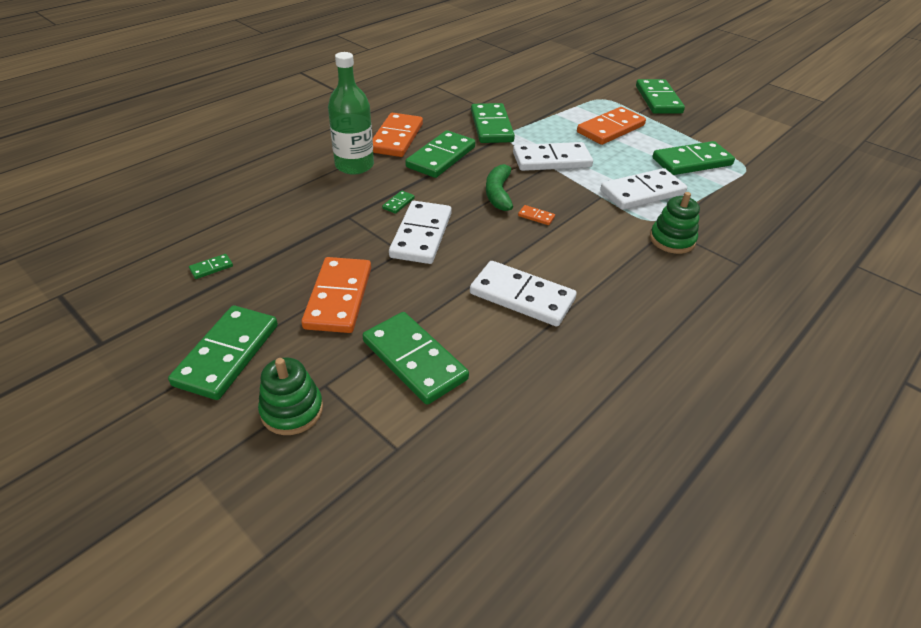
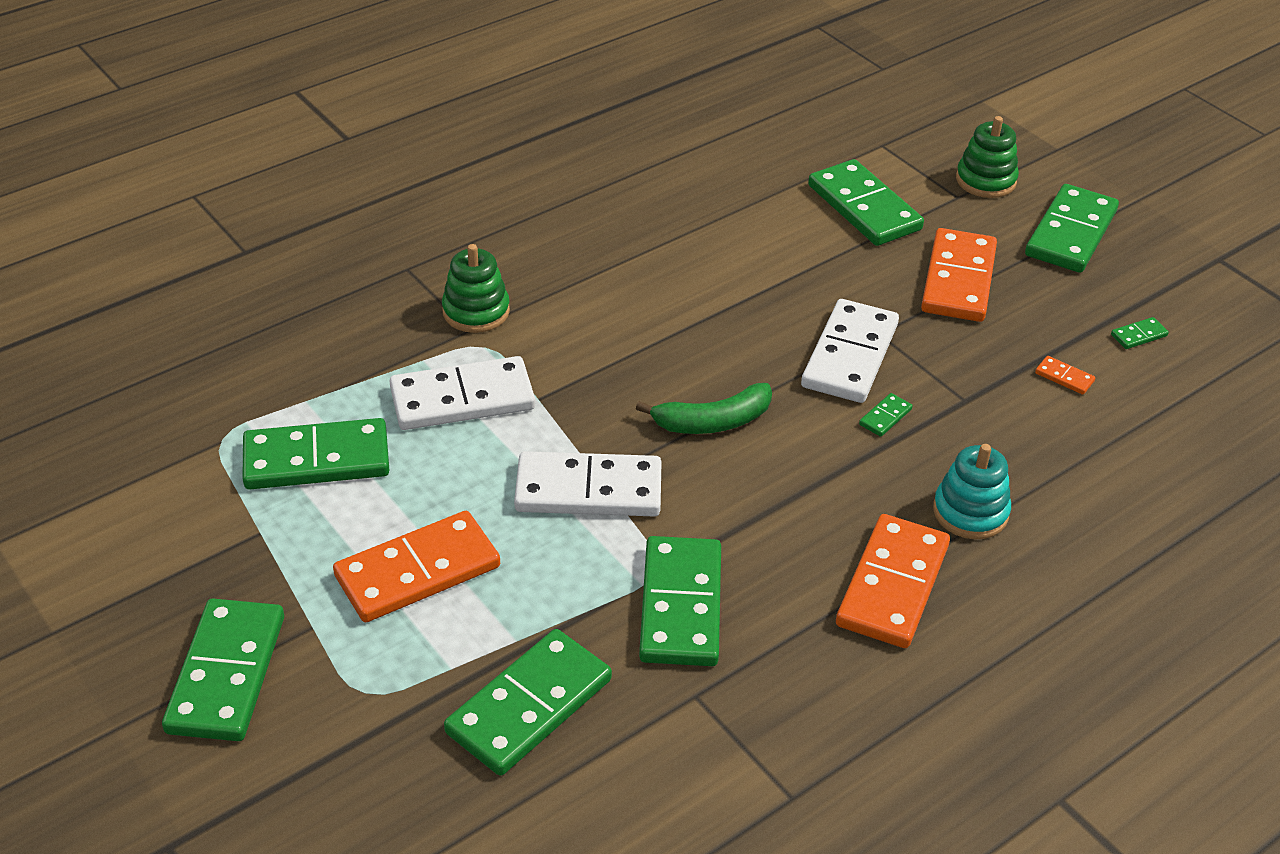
camera: 170 degrees left, 0 degrees up
(354, 165) = (970, 512): green bottle -> turquoise stacking toy
(441, 157) = (804, 519): green domino -> green domino (529, 706)
(498, 193) = (713, 422): green banana -> green banana turned 60 degrees clockwise
(522, 296) = (725, 258): white domino -> none
(536, 216) = (664, 370): orange domino -> orange domino (1064, 377)

